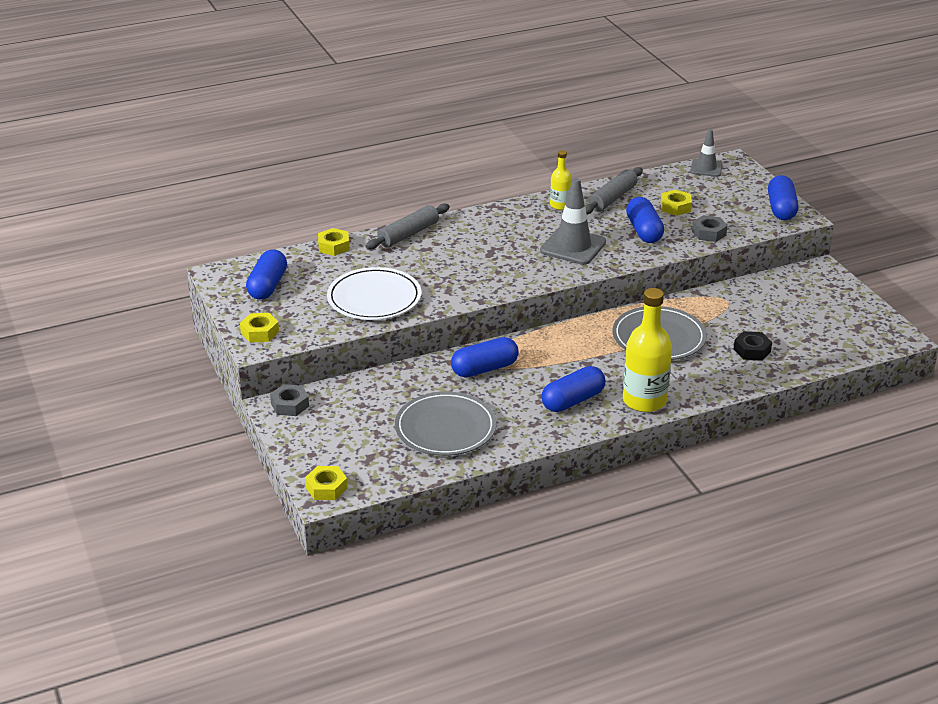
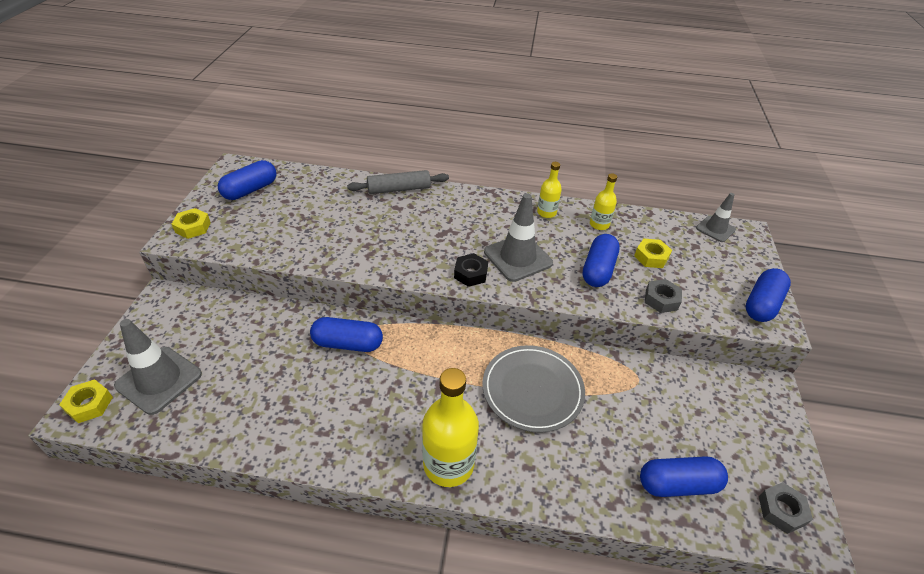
camera: 30 degrees right, 10 degrees up
(290, 405) = (172, 301): grey nut -> grey nut (781, 510)
(333, 246) = (335, 177): yellow nut -> none
(361, 452) = (159, 380): none -> grey traffic cone
(374, 298) = (307, 235): white plate -> none
(445, 428) = (248, 392): grey plate -> none
(572, 401) = (383, 424): blue capsule -> blue capsule (677, 484)
(612, 198) = (599, 224): grey rolling pin -> yellow bottle
(752, 350) = (615, 459): black nut -> black nut (470, 274)

